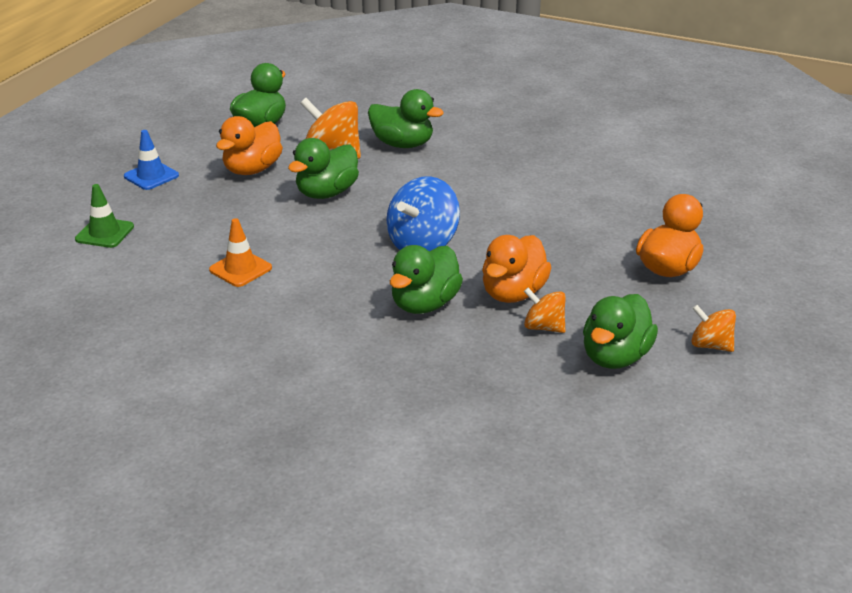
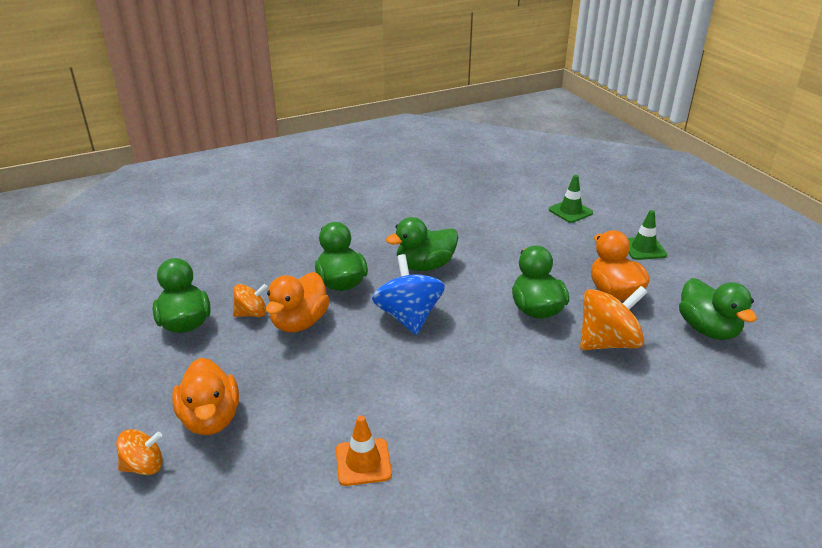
camera: 130 degrees right, 0 degrees up
(151, 176) = (643, 248): blue traffic cone -> green traffic cone
(240, 269) = (469, 238): orange traffic cone -> orange traffic cone (363, 462)
(402, 144) = (592, 393): green duck -> green duck (425, 266)
(513, 293) = (299, 322): orange duck -> orange duck turned 135 degrees counterclockwise
(710, 345) = (124, 370): orange spinning top -> orange spinning top (144, 466)

